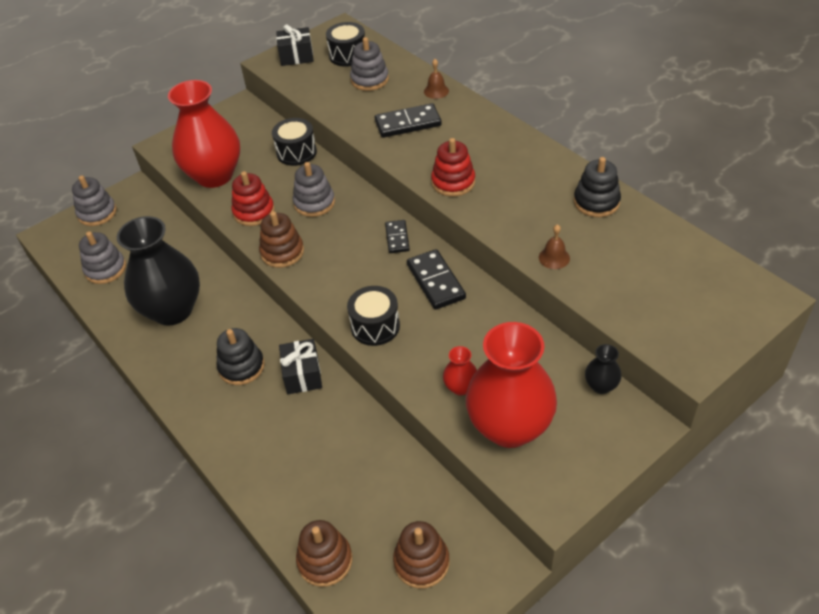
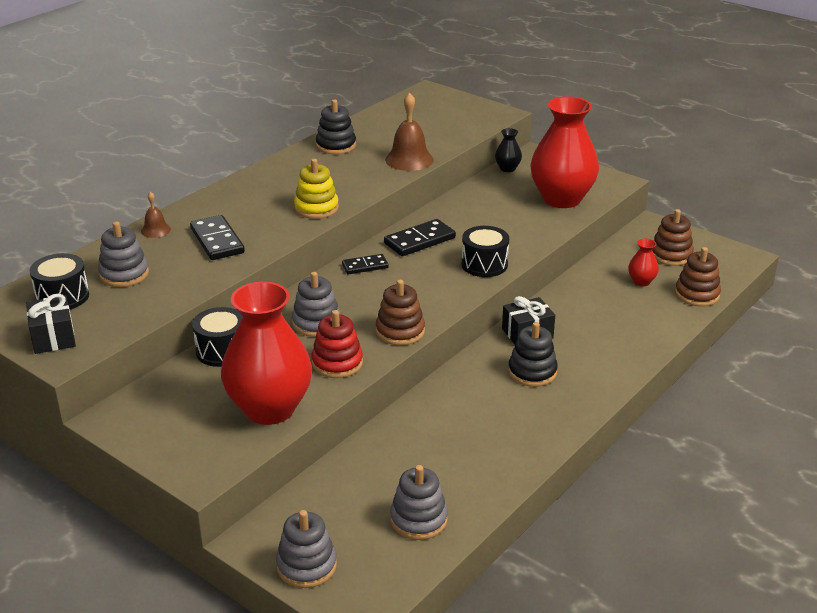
camera: 105 degrees left, 15 degrees down
(172, 310) = (472, 439): black vase -> none
(453, 182) = (316, 208): red stacking toy -> yellow stacking toy
(460, 387) = (534, 220): red vase -> red vase (641, 282)
(554, 258) = (409, 159): brown bell -> brown bell, size x1.83

